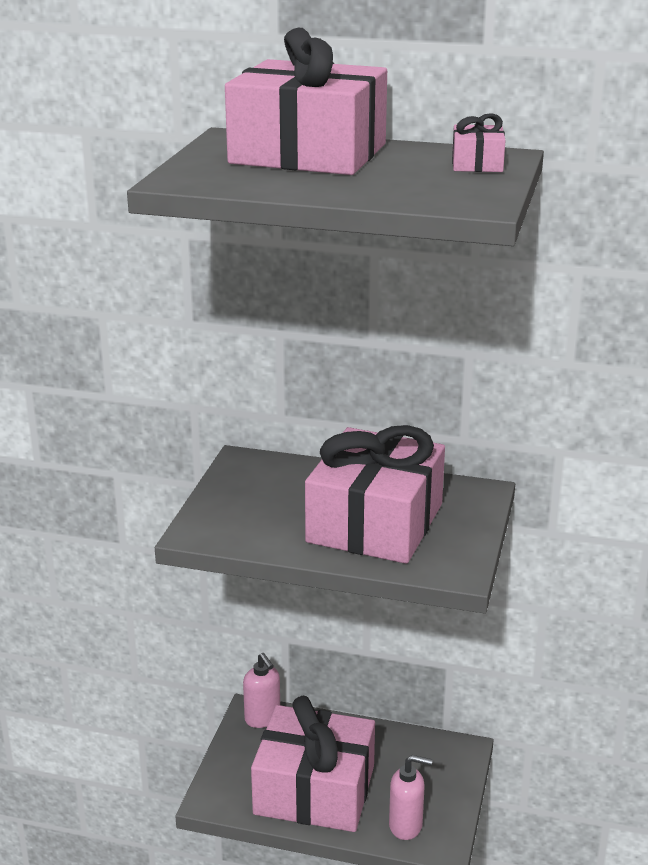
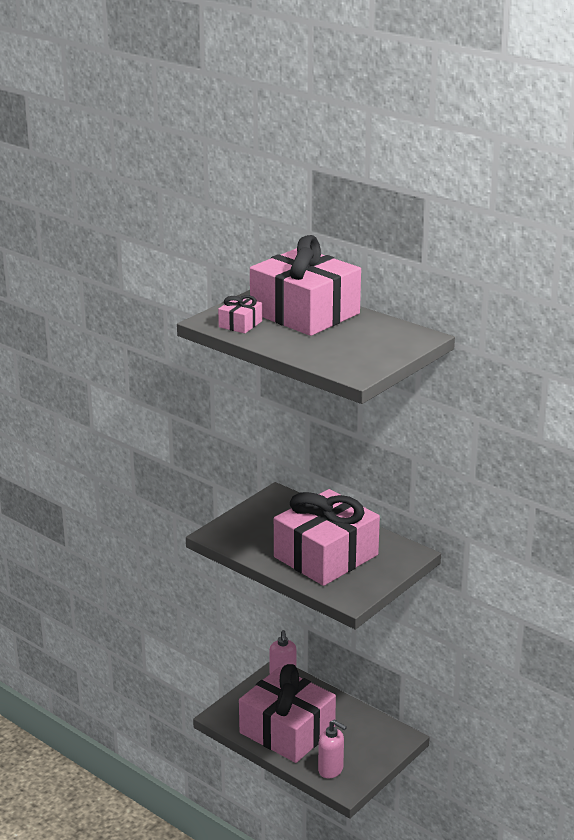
camera: 25 degrees right, 0 degrees up
(477, 164) = (395, 341): pink gift -> pink gift (240, 324)

